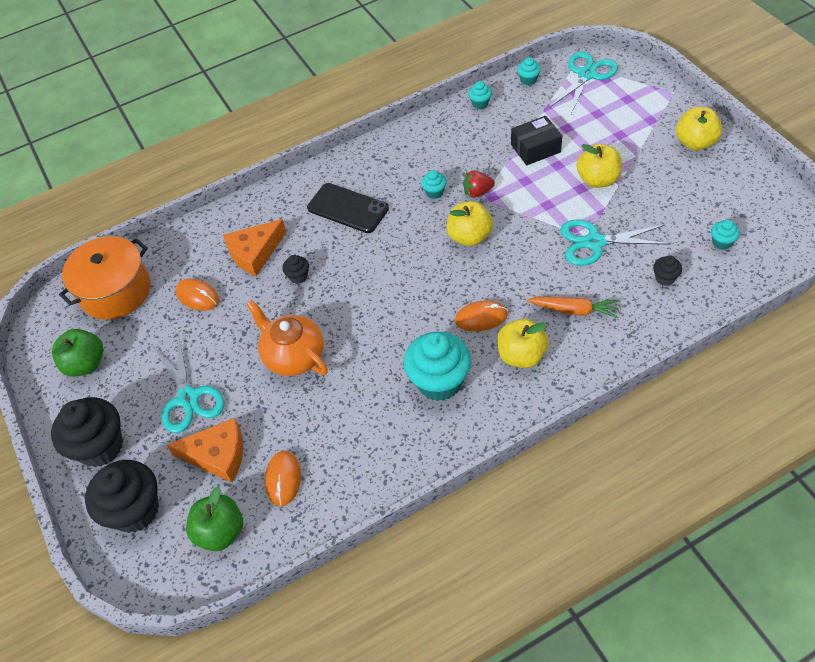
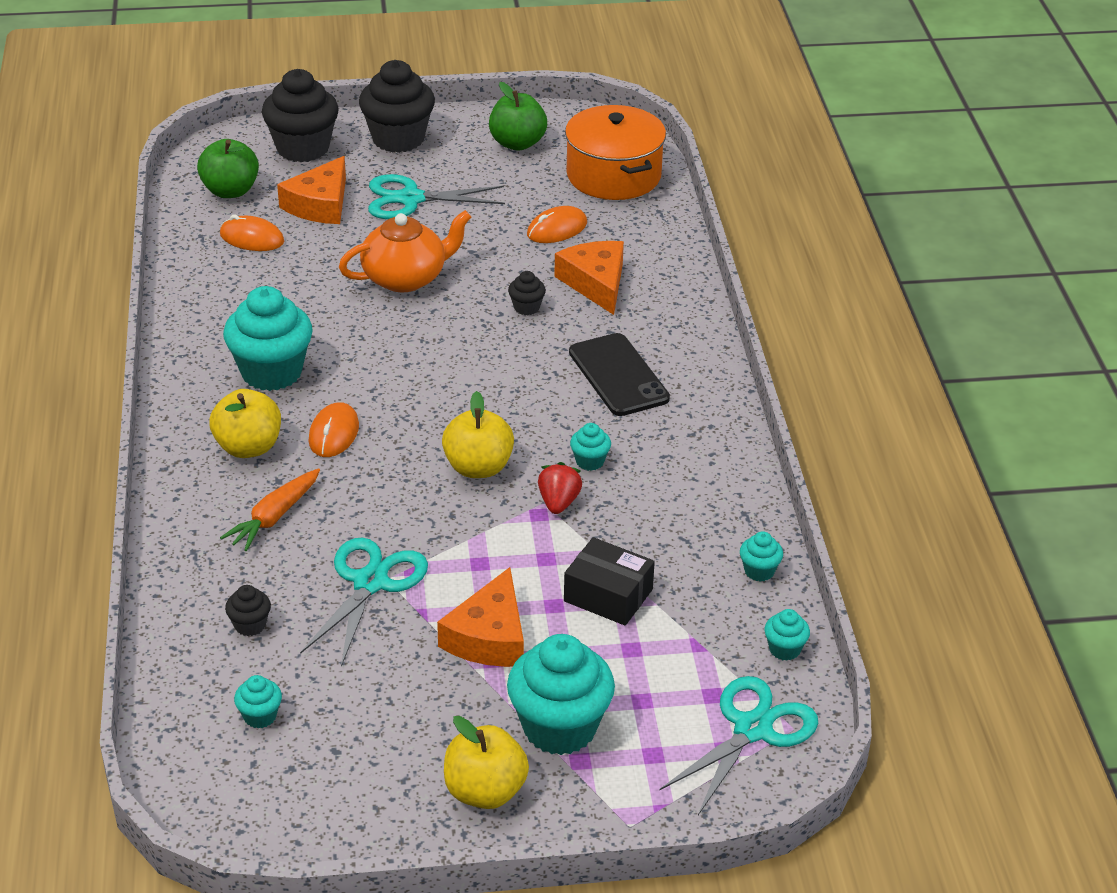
camera: 105 degrees right, 15 degrees down
(348, 208) = (618, 375): black phone -> black phone turned 75 degrees counterclockwise
(535, 148) = (608, 595): black box -> black box turned 60 degrees counterclockwise
(587, 75) = (753, 729): turquoise scissors -> turquoise scissors turned 105 degrees counterclockwise
(597, 180) = (489, 637): yellow apple -> orange cheese
(636, 133) = (559, 728): none -> turquoise cupcake

